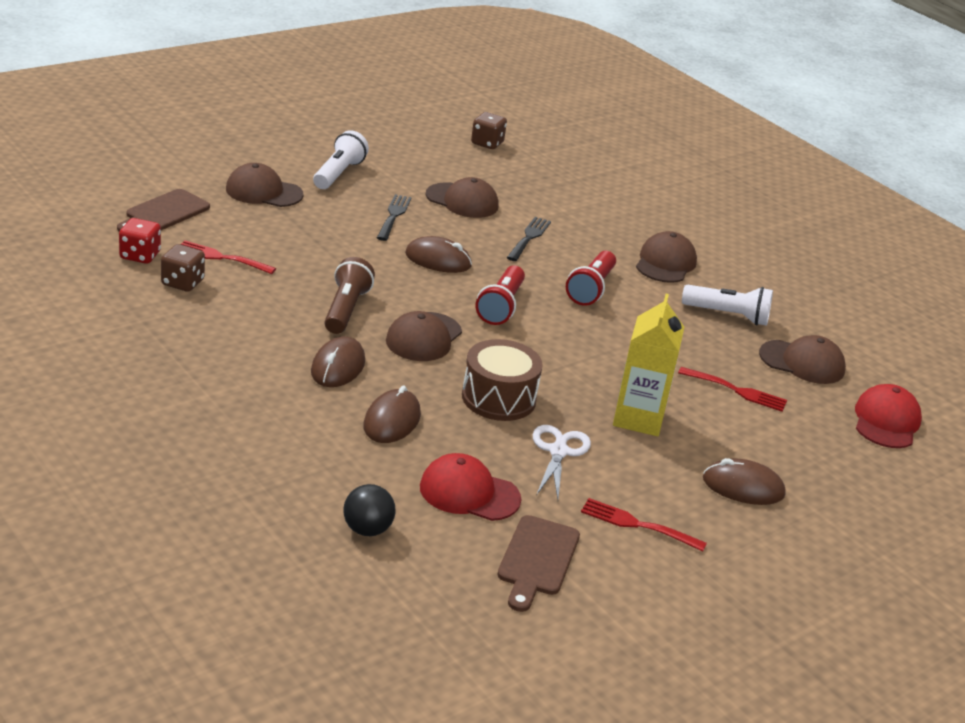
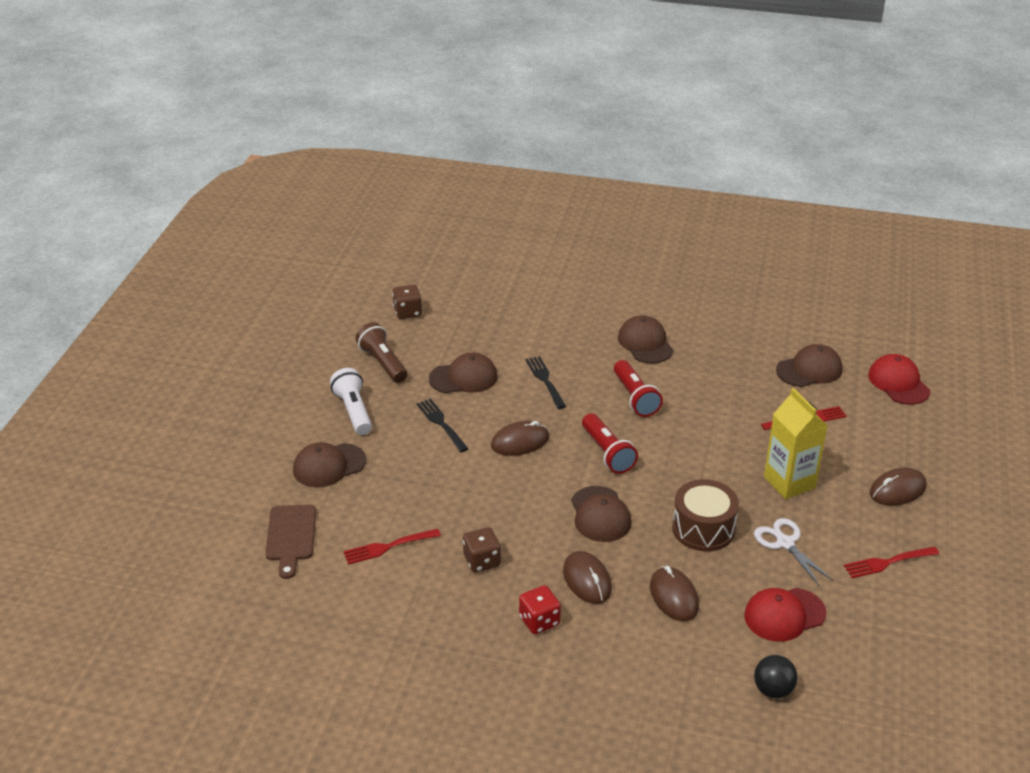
camera: 35 degrees left, 5 degrees up
(140, 255) = (333, 588): red dice -> red dice (539, 621)
(182, 283) = (396, 589): brown dice -> brown dice (482, 561)
(346, 309) = (526, 529): brown flashlight -> brown flashlight (383, 363)
(537, 560) = (877, 632): brown cutting board -> none
(728, 315) = (730, 361): white flashlight -> none

